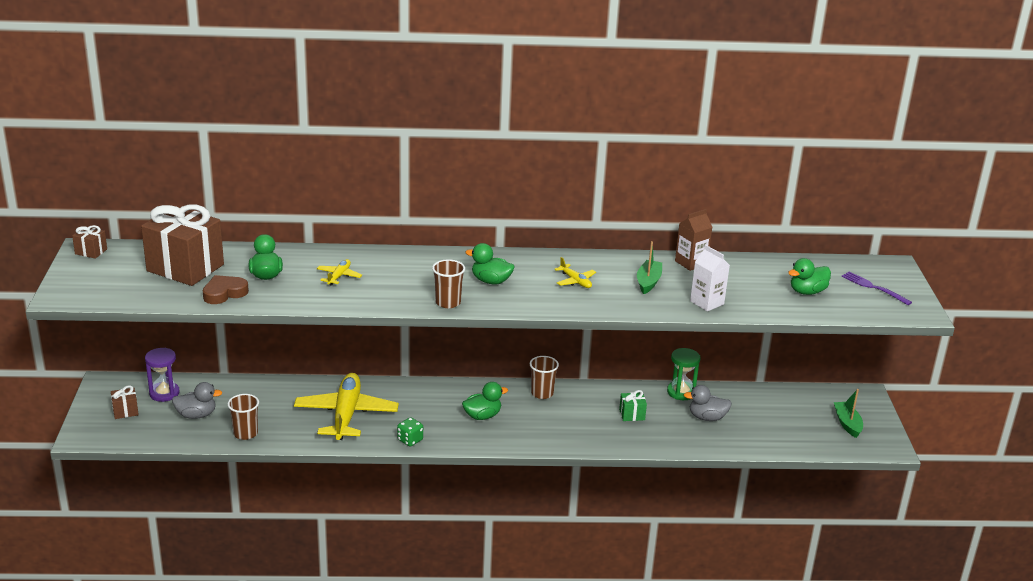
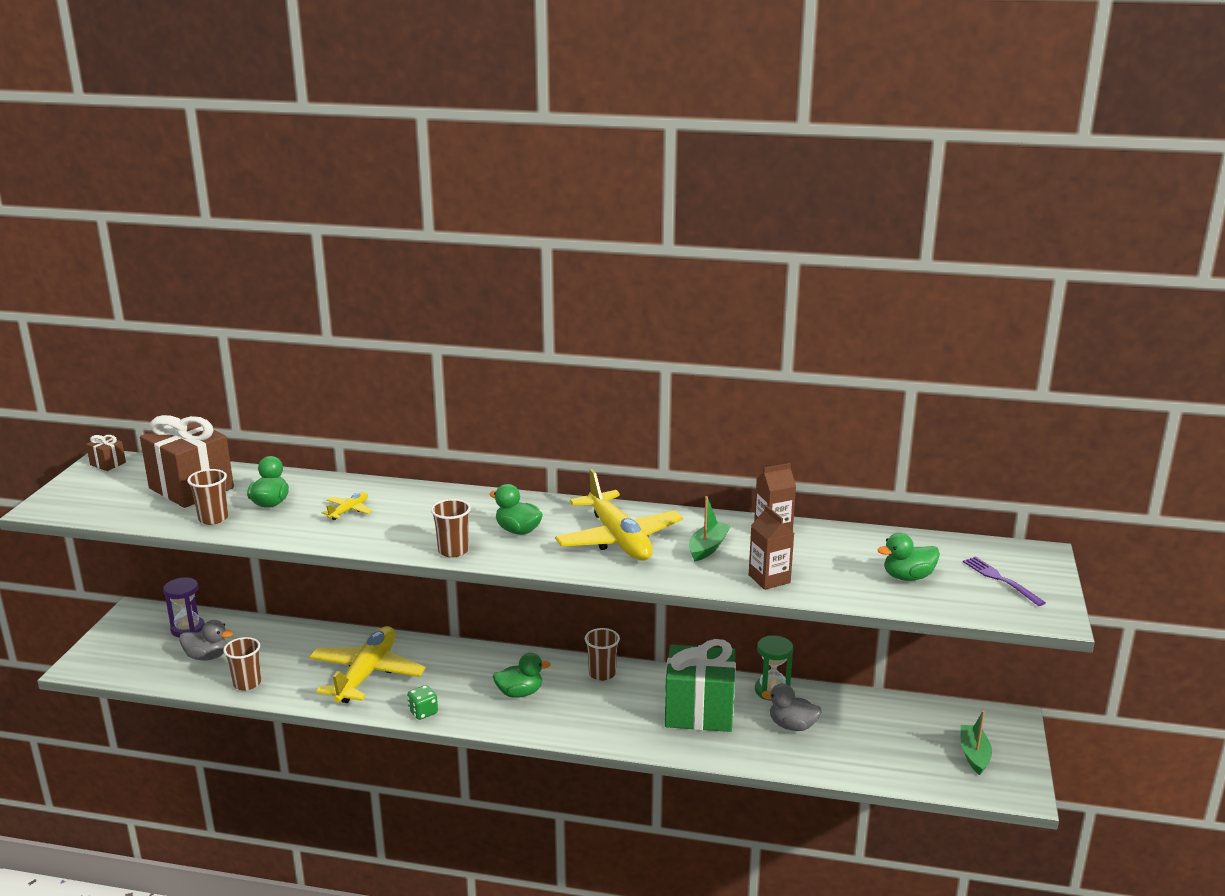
camera: 15 degrees right, 5 degrees down
(125, 411) = (137, 644): brown gift -> none
(224, 293) = (213, 518): brown heart -> brown cup
(575, 281) = (618, 539): yellow plane -> yellow plane, size x2.32
(632, 415) = (699, 711): green gift -> green gift, size x2.38
(707, 303) = (769, 579): white carton -> brown carton

